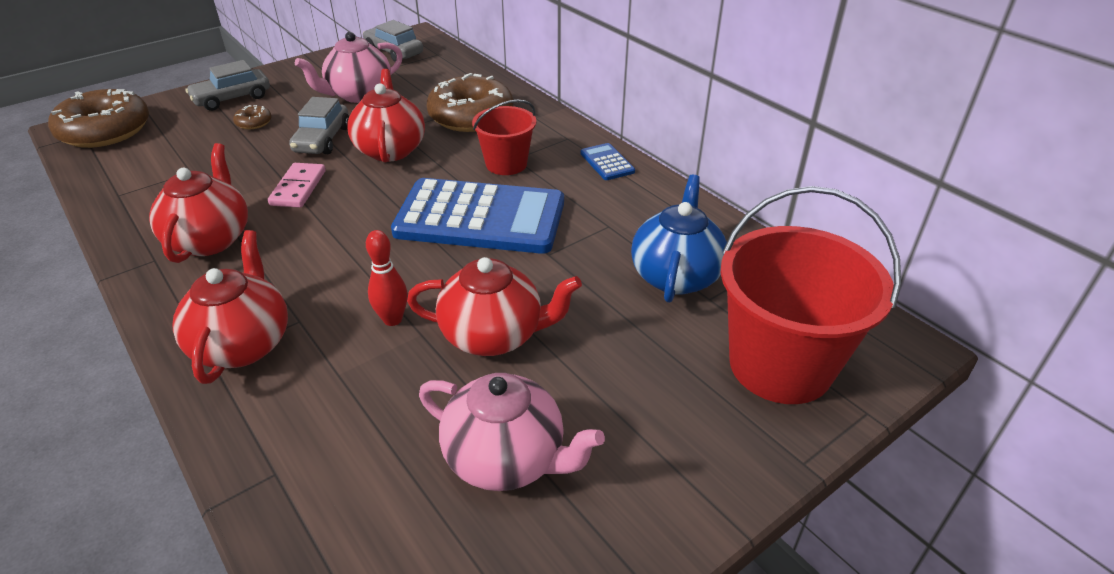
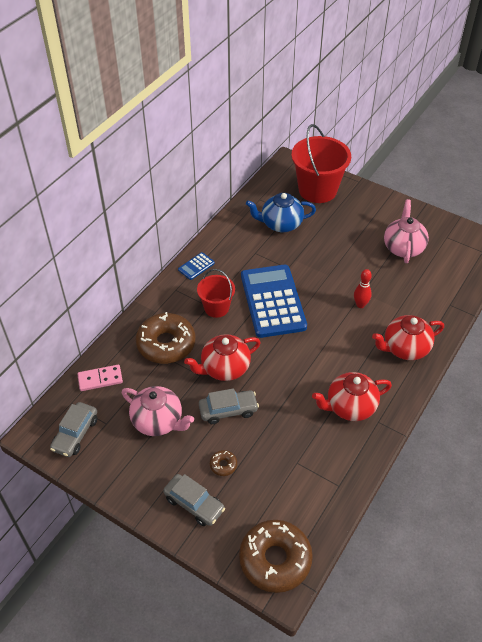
camera: 110 degrees left, 10 degrees up
(298, 188) = (285, 393): pink domino -> pink domino (100, 379)
(494, 335) = (349, 269): red teapot -> none

